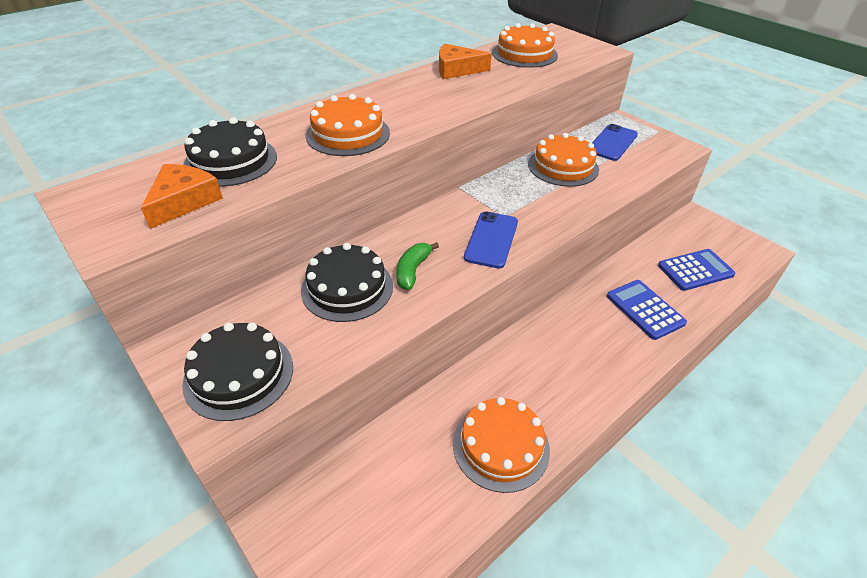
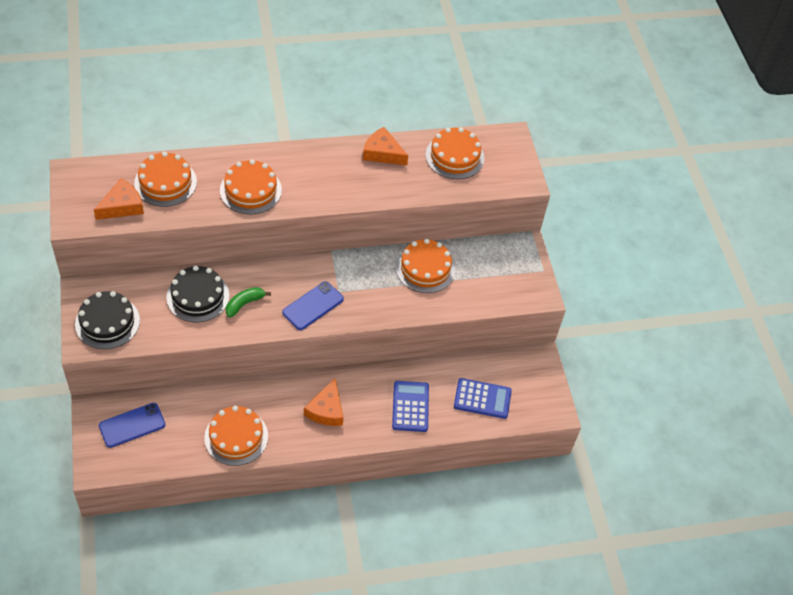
camera: 25 degrees right, 10 degrees up
(231, 161) = (165, 182): black cake -> orange cake
(570, 357) = (326, 410): none -> orange cheese
(612, 143) = (490, 264): blue phone -> blue phone (132, 425)

